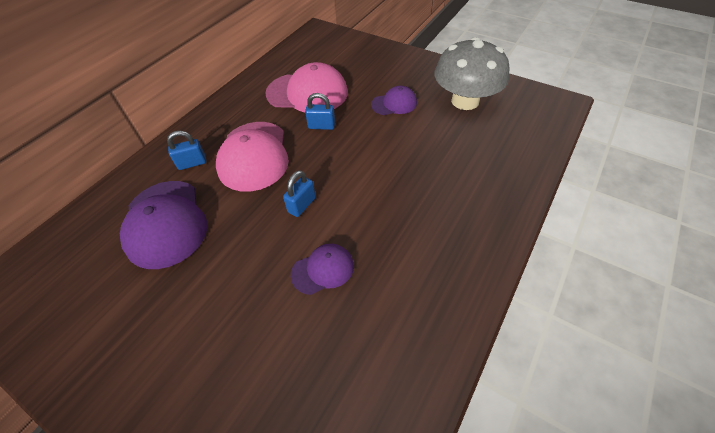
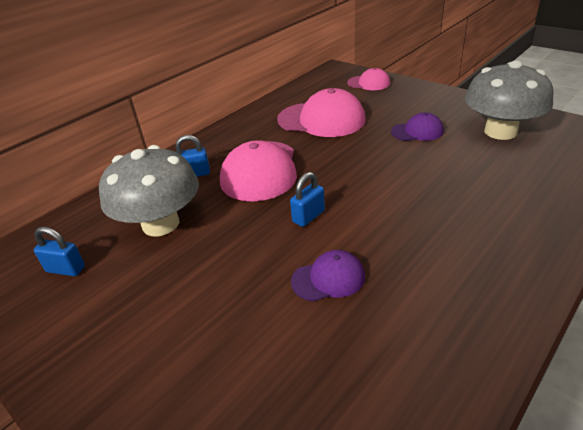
camera: 10 degrees right, 15 degrees down
(165, 223) = (161, 224): purple cap -> grey mushroom
(321, 126) = (335, 148): blue padlock -> blue padlock (66, 269)
(349, 47) = (369, 83): none -> pink cap

